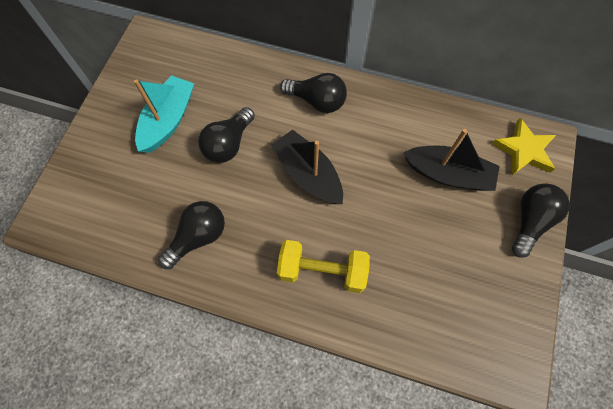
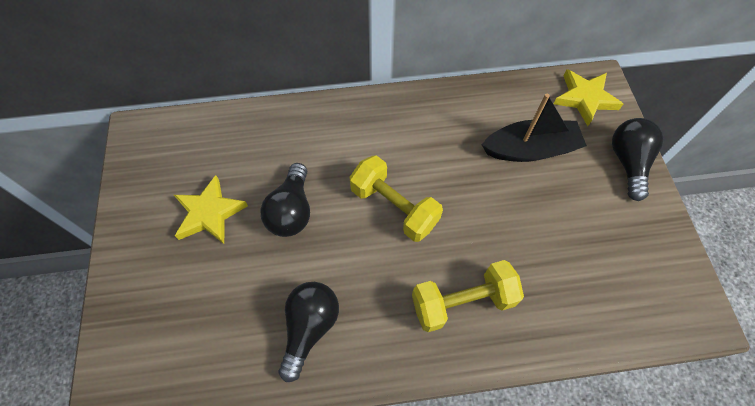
camera: 25 degrees left, 5 degrees down
(168, 120) = (209, 213): turquoise boat -> yellow star
(308, 174) = (394, 207): black boat -> yellow dumbbell
(317, 101) = (363, 128): black light bulb -> none

